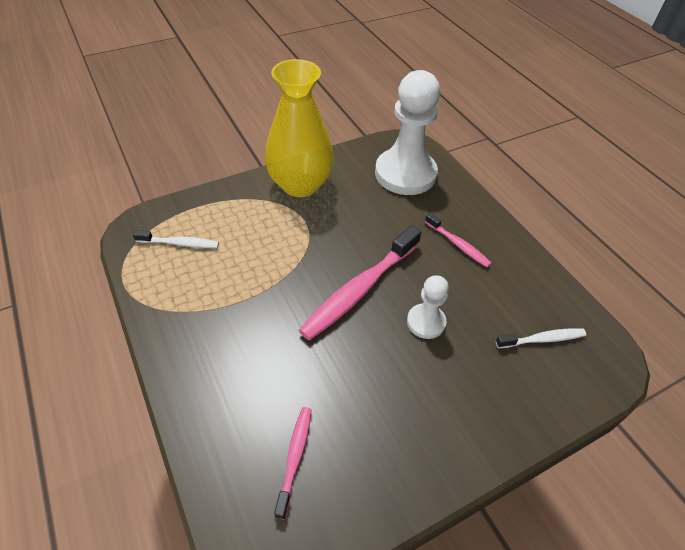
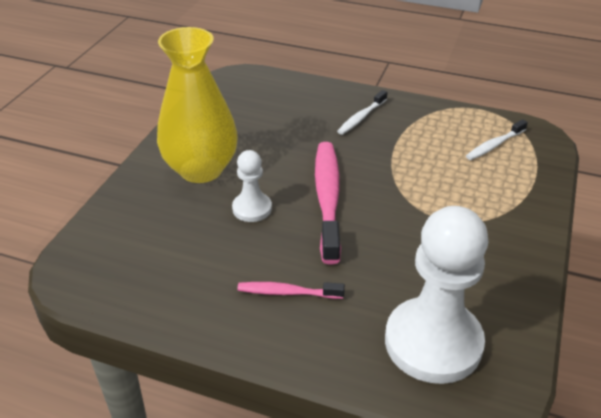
camera: 140 degrees right, 10 degrees down
(295, 457) = (259, 106): pink toothbrush -> none
(300, 184) = (503, 248): yellow vase -> yellow vase (201, 169)
(542, 339) = (143, 254): white toothbrush -> white toothbrush (361, 117)

